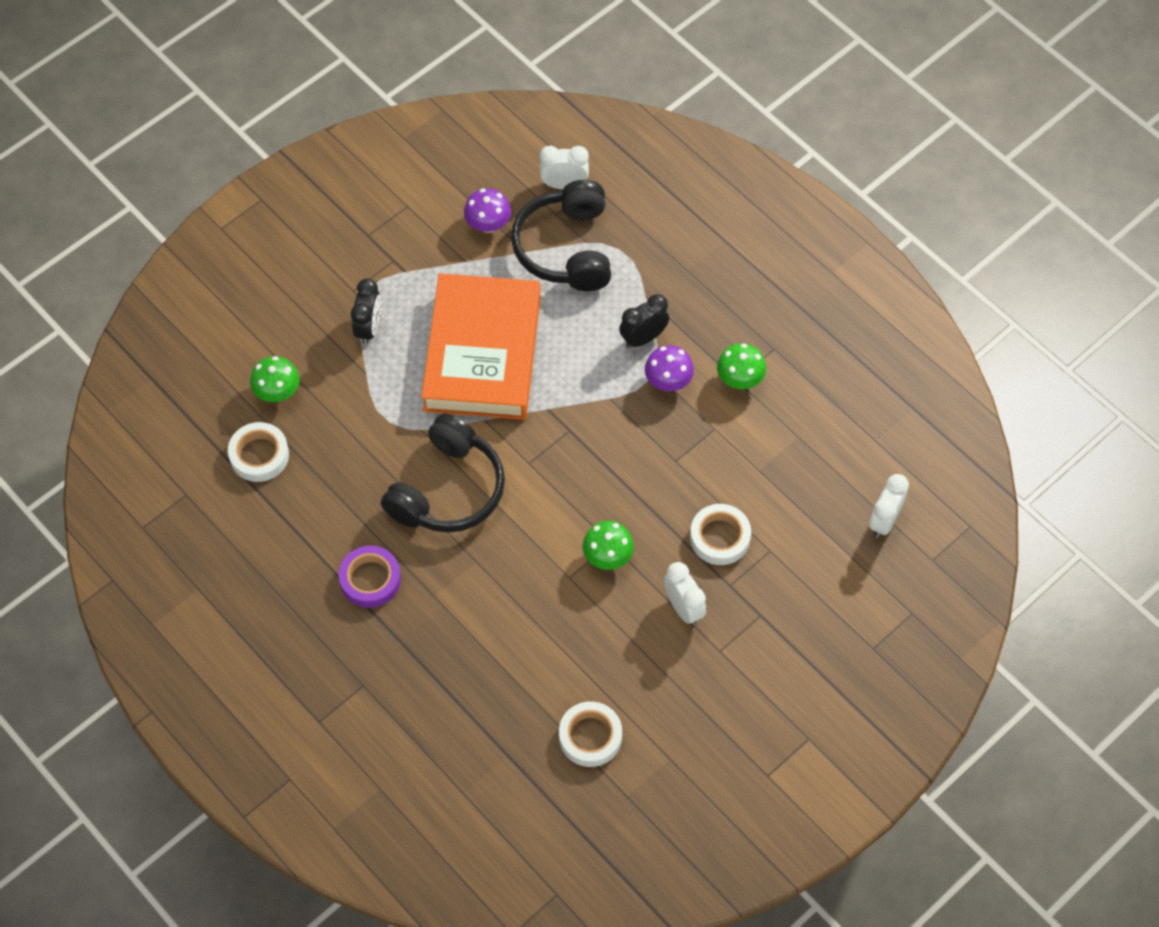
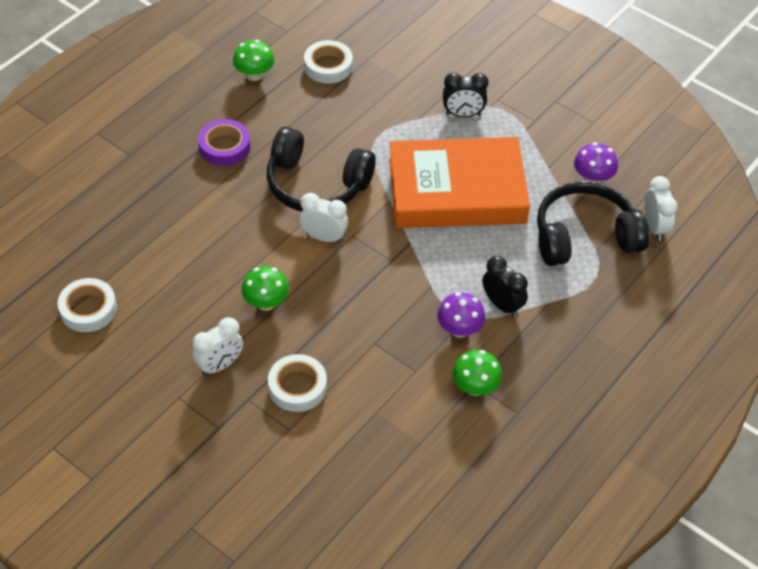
camera: 80 degrees right, 10 degrees down
(277, 392) = (388, 68): green mushroom -> green mushroom (254, 75)
(884, 521) = (336, 528): white clock -> white clock (324, 237)

